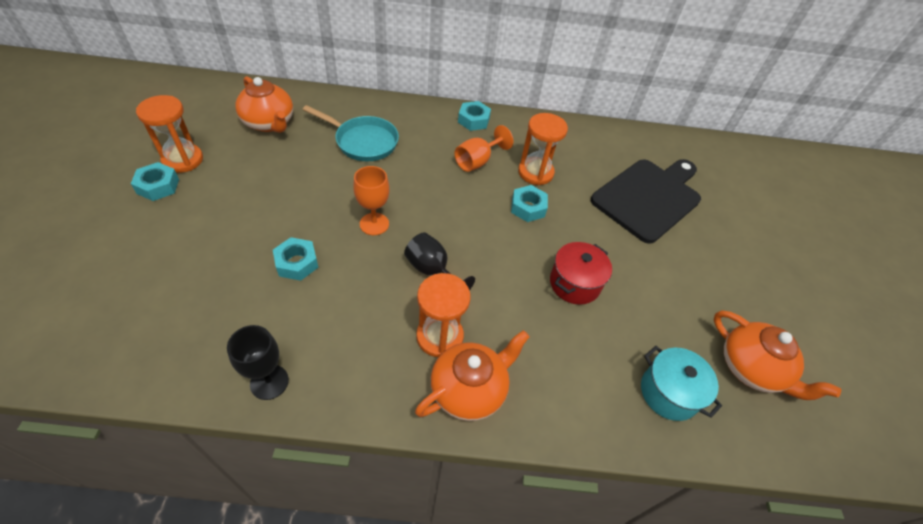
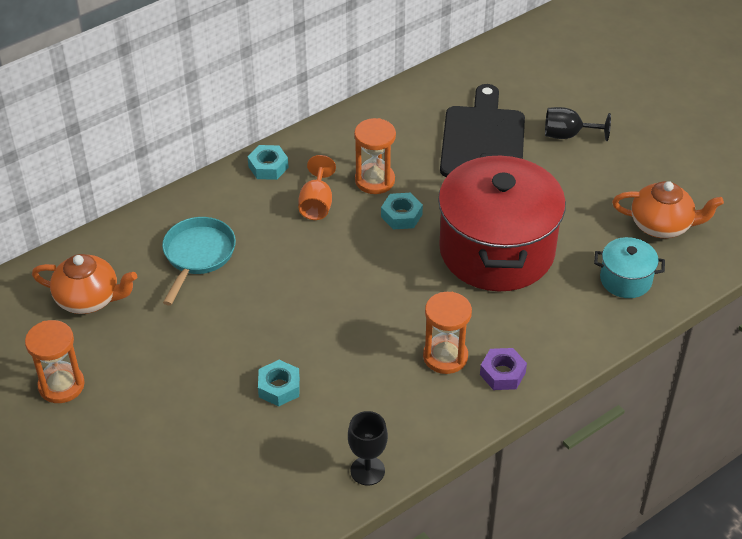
camera: 35 degrees left, 5 degrees down
(158, 186) = (75, 420): turquoise nut -> none
(363, 141) = (197, 255): turquoise pan -> turquoise pan turned 60 degrees counterclockwise
(374, 224) = (299, 316): orange goblet -> none
(432, 271) = (386, 317): black goblet -> black goblet (567, 135)
(469, 390) = (502, 373): orange teapot -> purple nut
(574, 283) = (496, 251): red pot -> red pot, size x2.26

